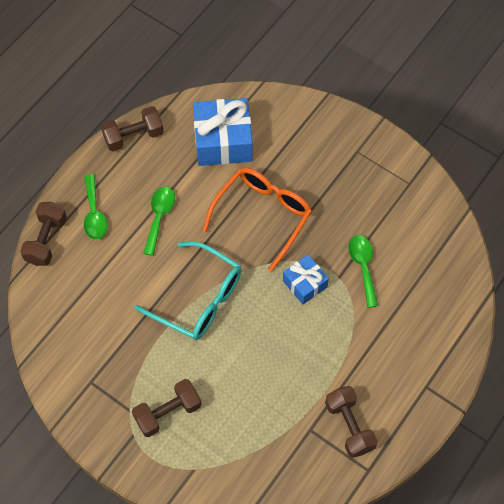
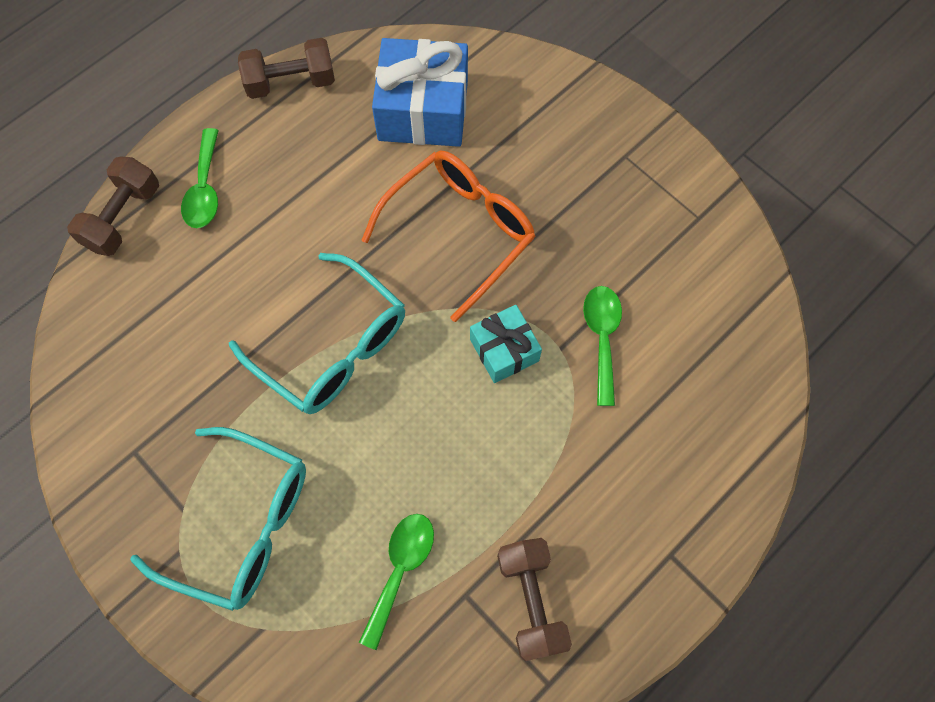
camera: 10 degrees right, 5 degrees up
(159, 217) = (301, 209): green spoon -> green spoon (400, 569)
(168, 412) = (242, 524): brown dumbbell -> turquoise glasses
(305, 284) = (504, 350): blue gift -> turquoise gift

